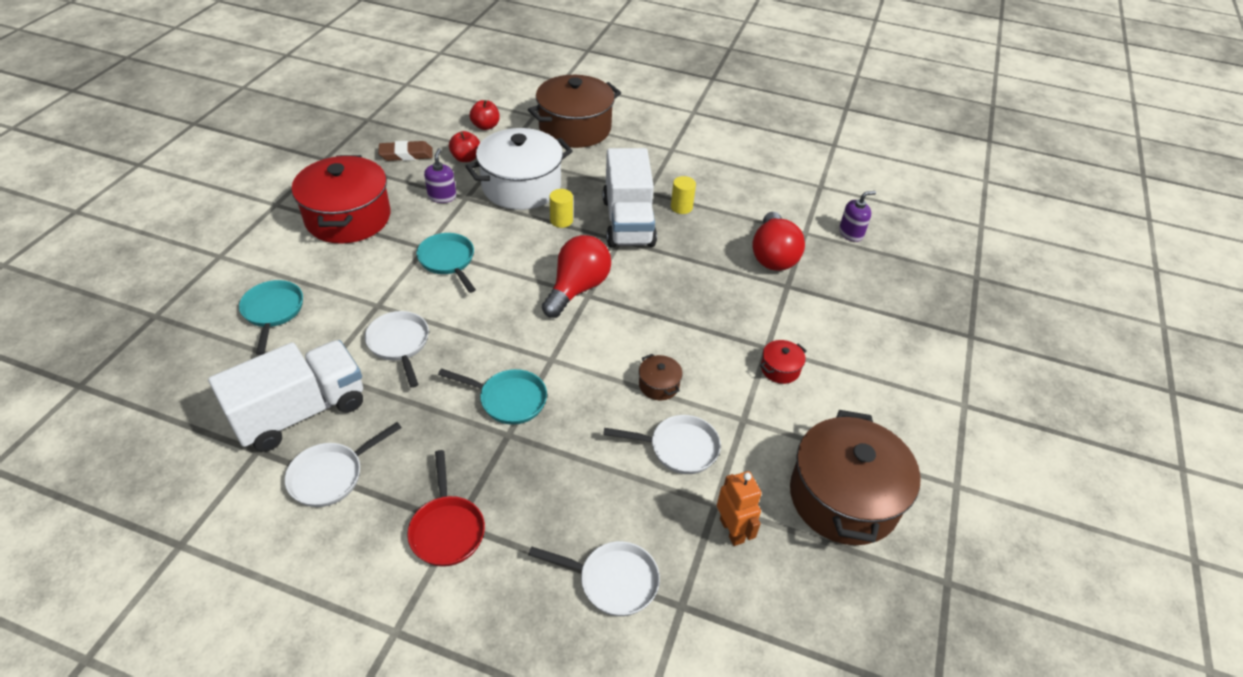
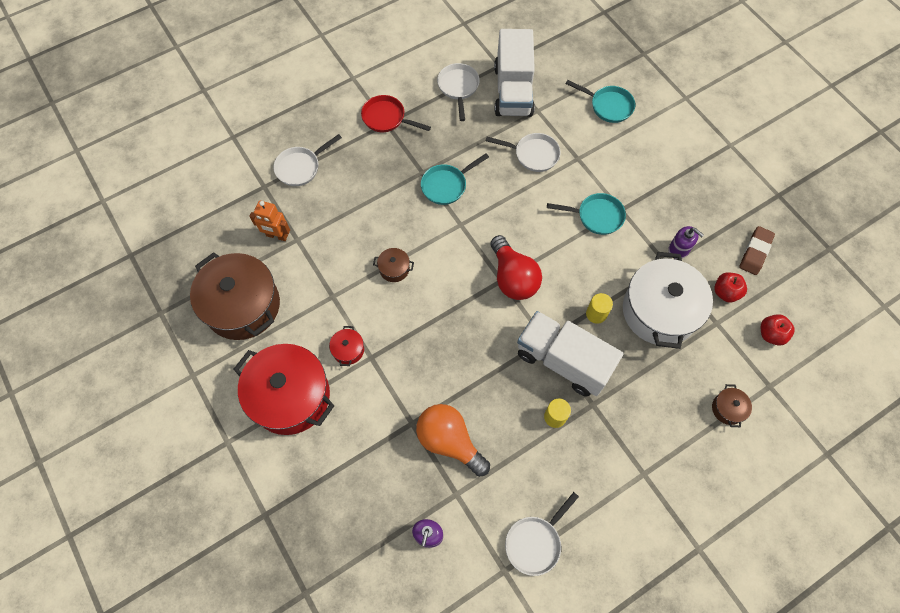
camera: 130 degrees right, 20 degrees up
(348, 218) = (687, 180): red pot -> red pot (290, 396)
(575, 128) = (727, 409): brown pot -> brown pot, size x0.41
(679, 448) = (343, 247): white pan -> white pan (535, 542)
(773, 256) = (449, 441): red light bulb -> orange light bulb

